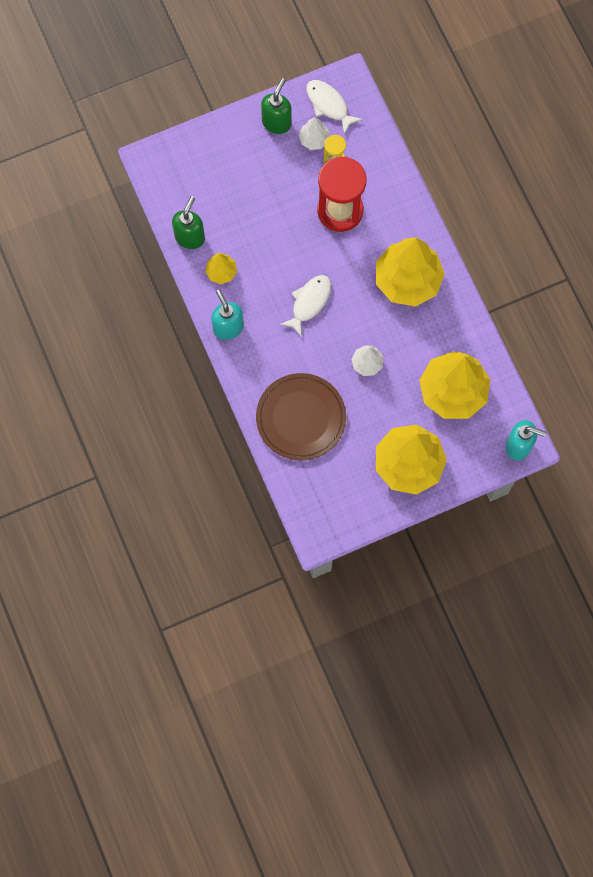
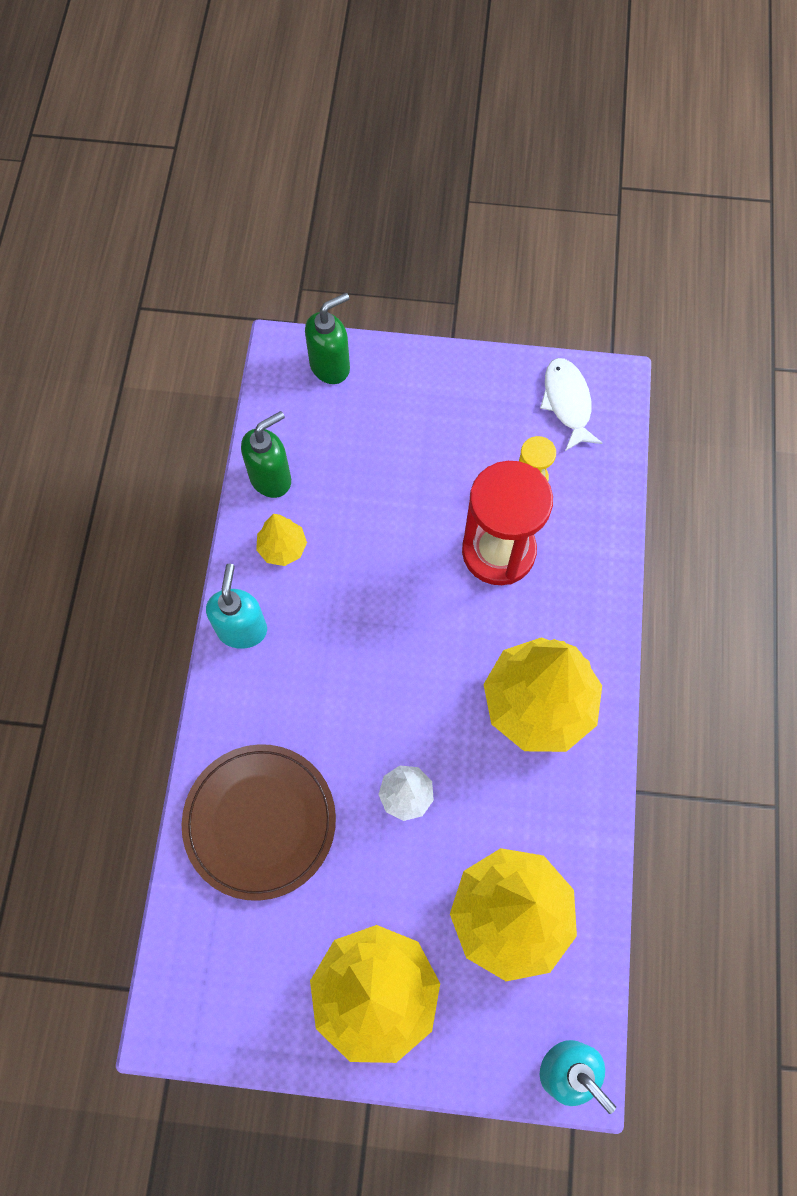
camera: 30 degrees right, 5 degrees down
(277, 122) = (482, 390): green soap dispenser -> green soap dispenser (330, 366)
(309, 302) = (377, 657): white fish -> none
(314, 139) = (520, 437): white tree -> none

